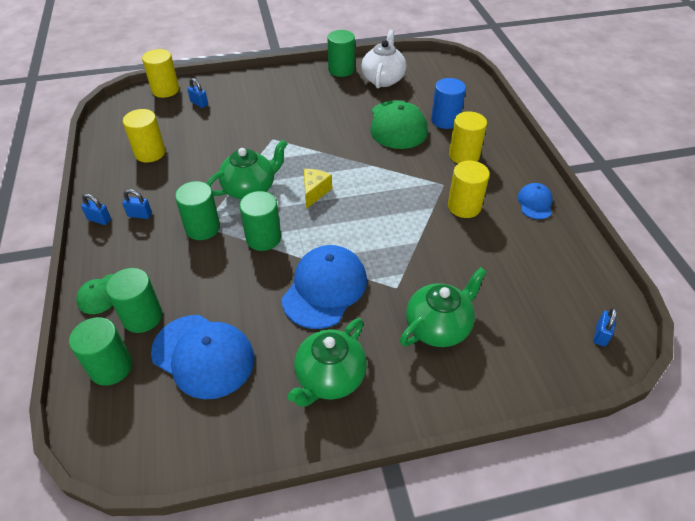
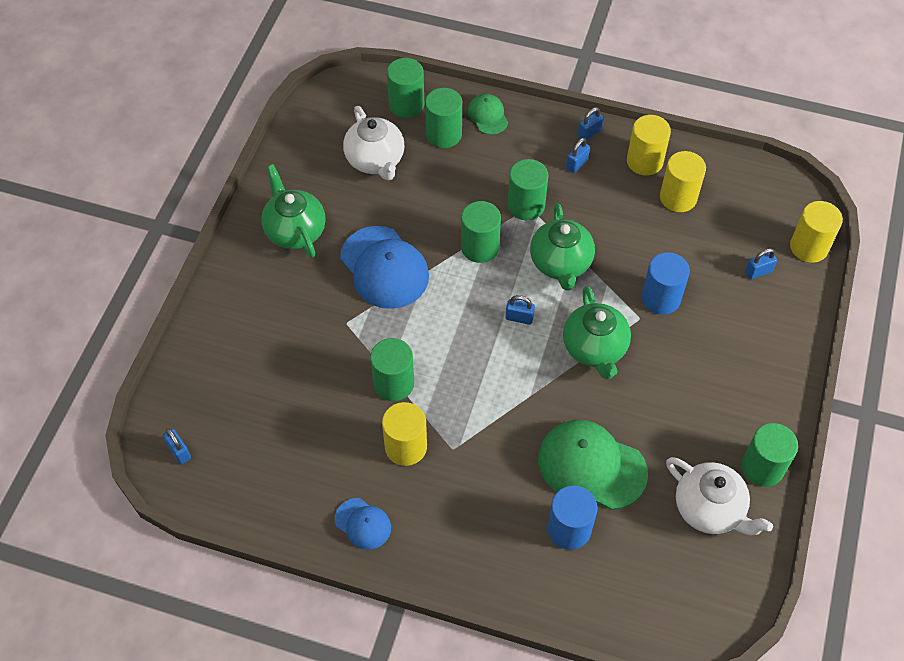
camera: 120 degrees right, 10 degrees up
(203, 356) = (375, 160): blue cap -> white teapot
(249, 135) = (661, 298): none -> blue cylinder
(314, 192) = (519, 318): yellow cheese -> blue padlock
(423, 234) = (393, 383): none -> green cylinder
(439, 327) = (282, 330): green teapot -> green teapot (595, 349)
(464, 155) = (487, 504): yellow cylinder -> yellow cylinder (644, 161)

